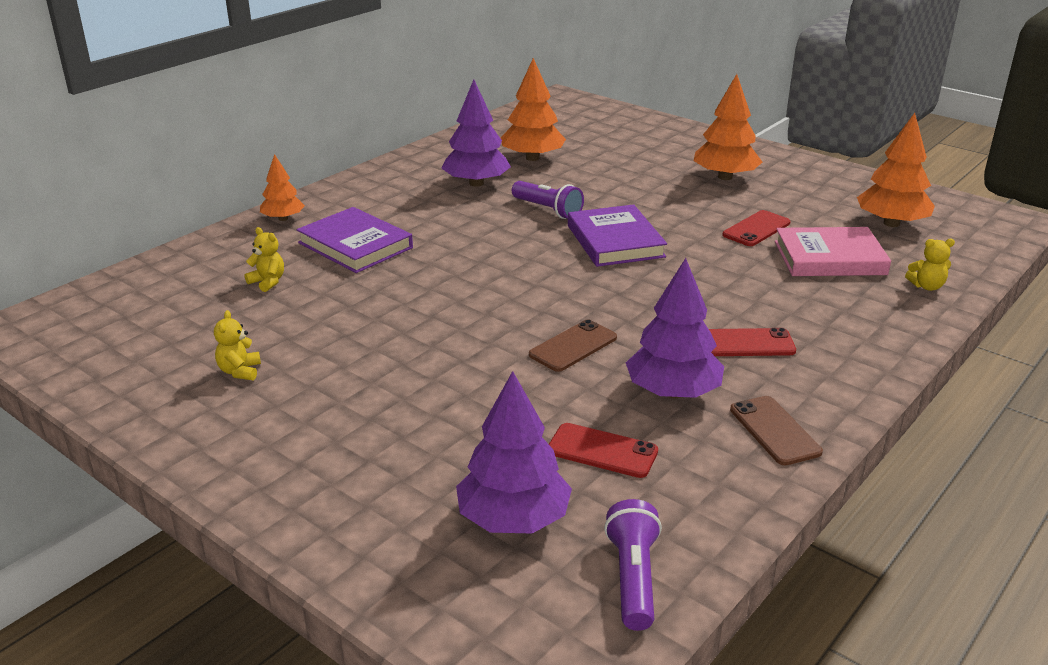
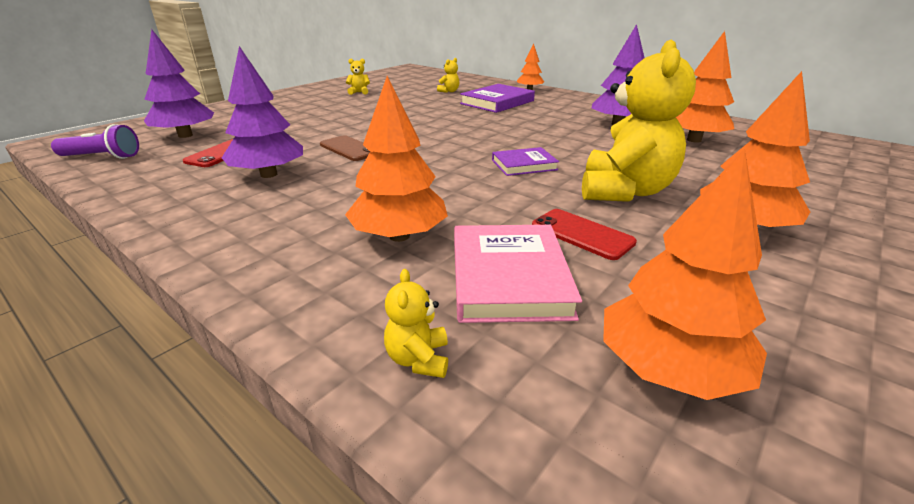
camera: 90 degrees right, 0 degrees up
(548, 210) = (578, 144): purple flashlight -> none
(615, 241) = (524, 165): purple book -> purple book, size x0.62
(671, 205) = (624, 191): none -> yellow teddy bear
(747, 343) = (321, 206): red phone -> none
(774, 430) = (185, 205): brown phone -> none
(790, 299) = (399, 236): none -> orange tree

